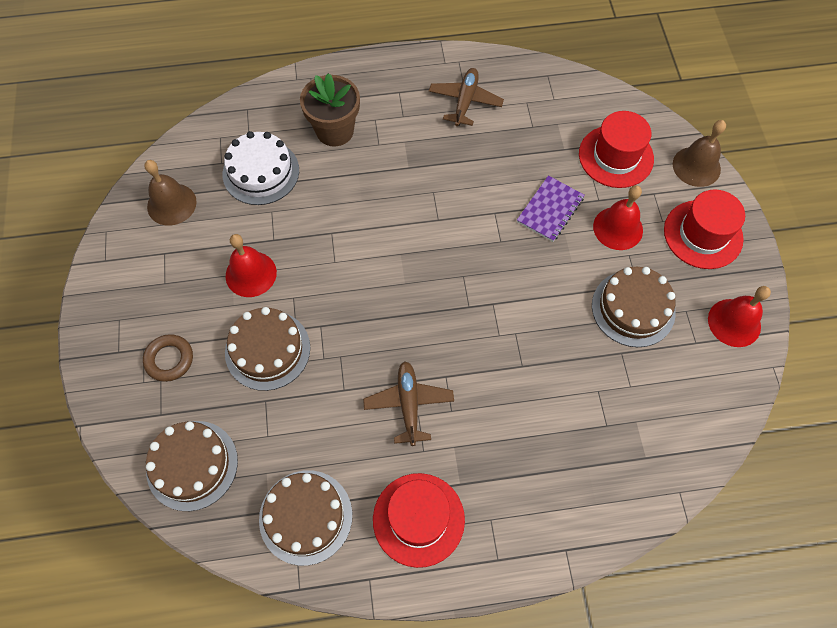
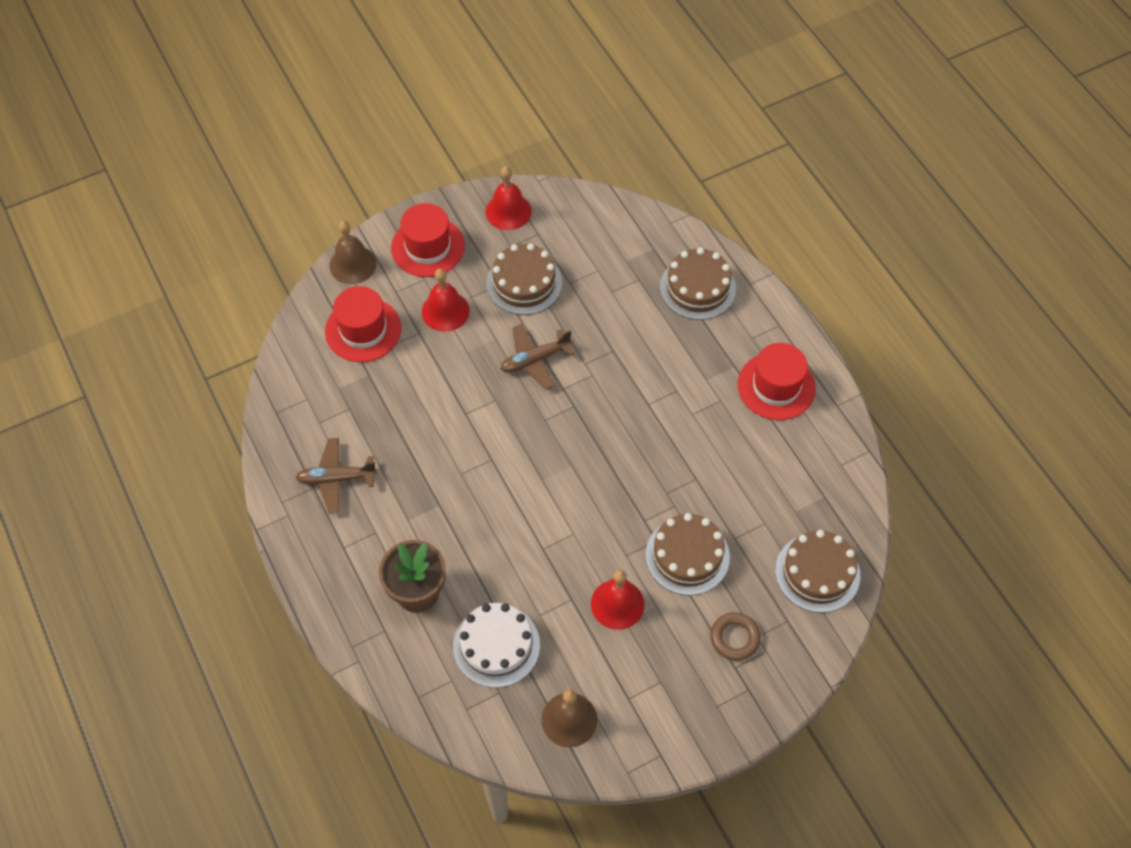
camera: 110 degrees left, 5 degrees down
(305, 517) = (814, 467): brown cake -> brown cake (697, 288)
(409, 404) = (686, 424): brown plane -> brown plane (535, 360)
(550, 210) = (445, 369): purple notebook -> none

